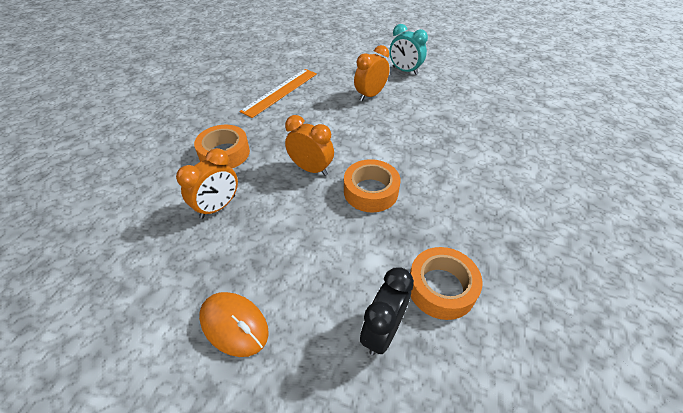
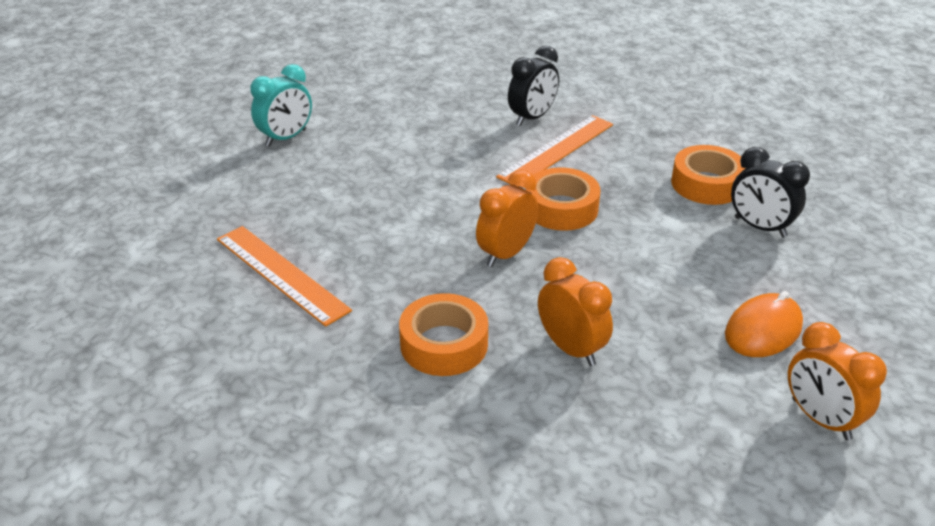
camera: 80 degrees left, 10 degrees down
(370, 95) = (341, 179): orange clock -> orange clock (820, 419)
(449, 183) = (557, 150): none -> orange ruler
(489, 166) = (532, 118): none -> black clock

